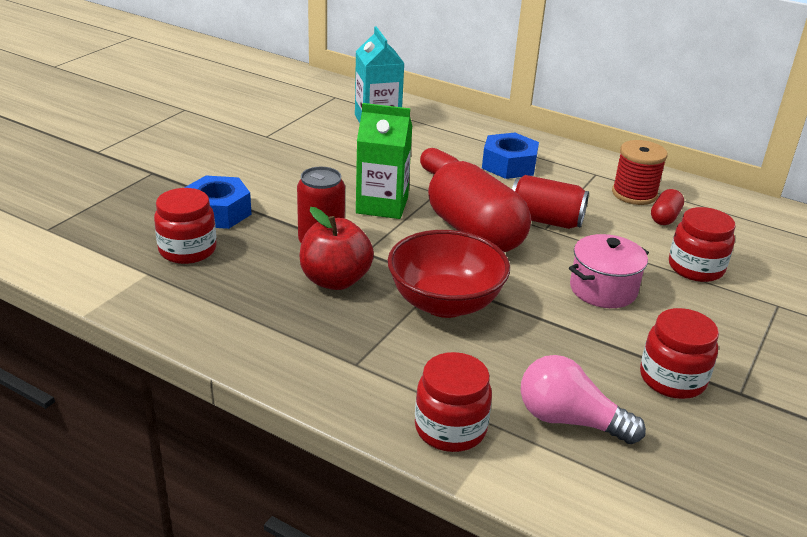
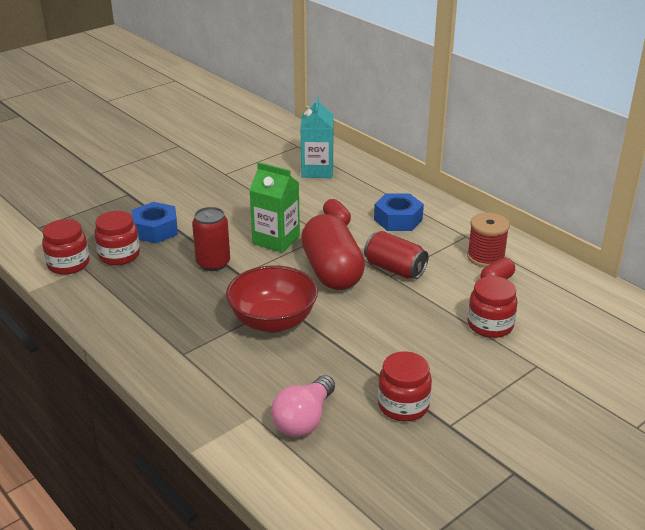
camera: 20 degrees right, 0 degrees up
(335, 280) = (206, 292): red apple -> none
(450, 429) = (217, 409): red jar -> red jar (68, 264)
(569, 420) = (304, 419): pink light bulb -> pink light bulb turned 105 degrees counterclockwise
(603, 289) = (400, 330): pink pot -> none

